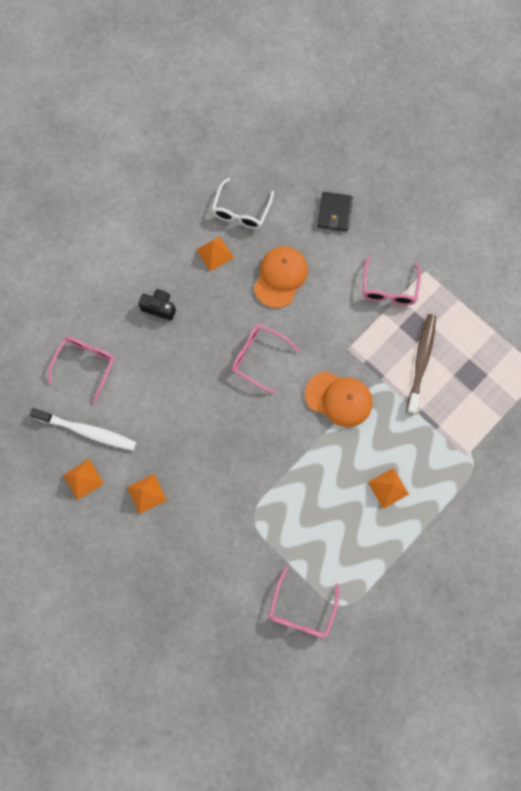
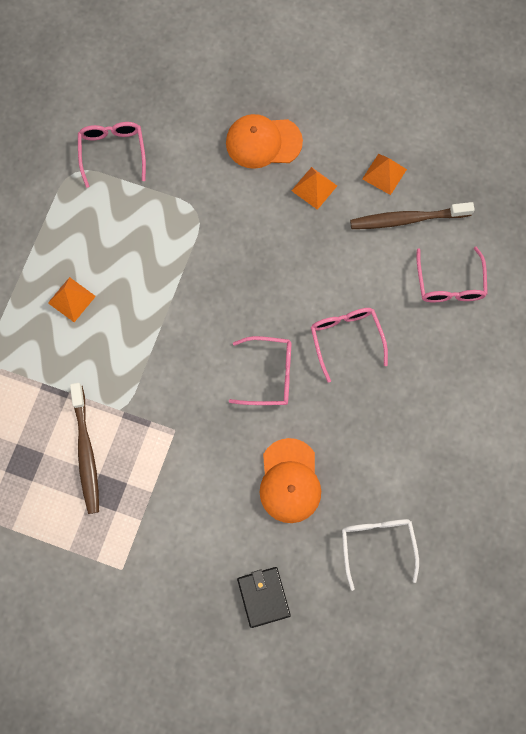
camera: 155 degrees right, 0 degrees up
(87, 431) = (407, 219): white toothbrush -> brown toothbrush
(159, 308) = (407, 381): black camera -> none
(215, 253) = (380, 475): orange pyramid -> none
(339, 399) = (161, 369): orange cap -> orange cap (263, 142)
(389, 288) = (157, 526): pink glasses -> pink glasses (346, 339)

